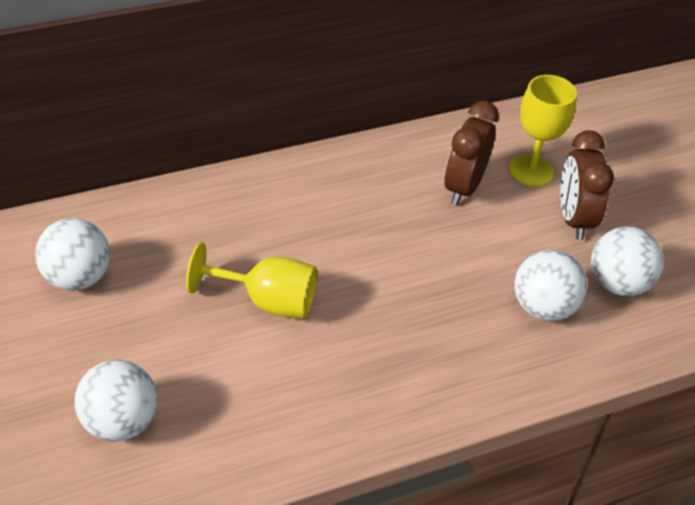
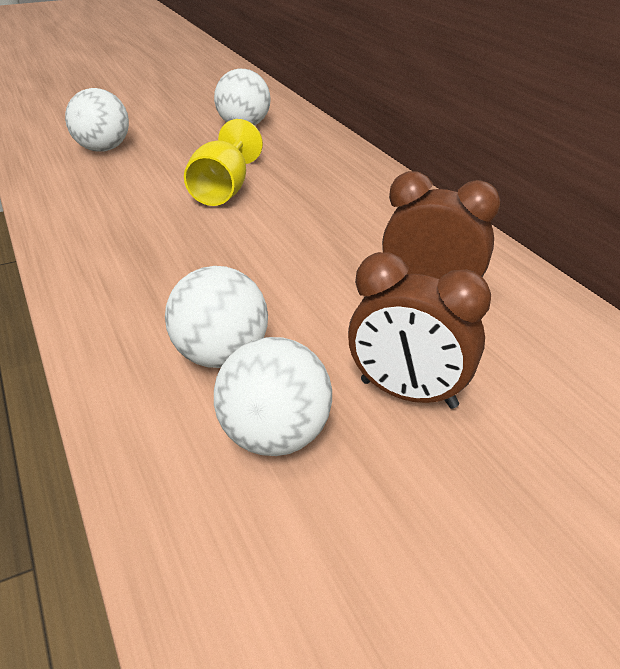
camera: 90 degrees right, 10 degrees down
(531, 170) = (499, 353): yellow goblet -> none
(574, 219) = (408, 394): brown clock -> brown clock turned 150 degrees counterclockwise

